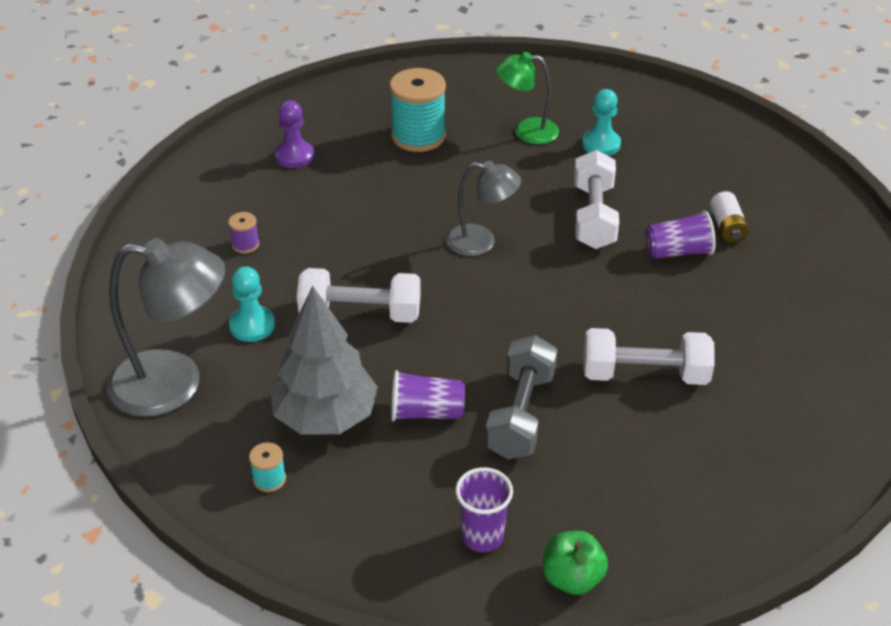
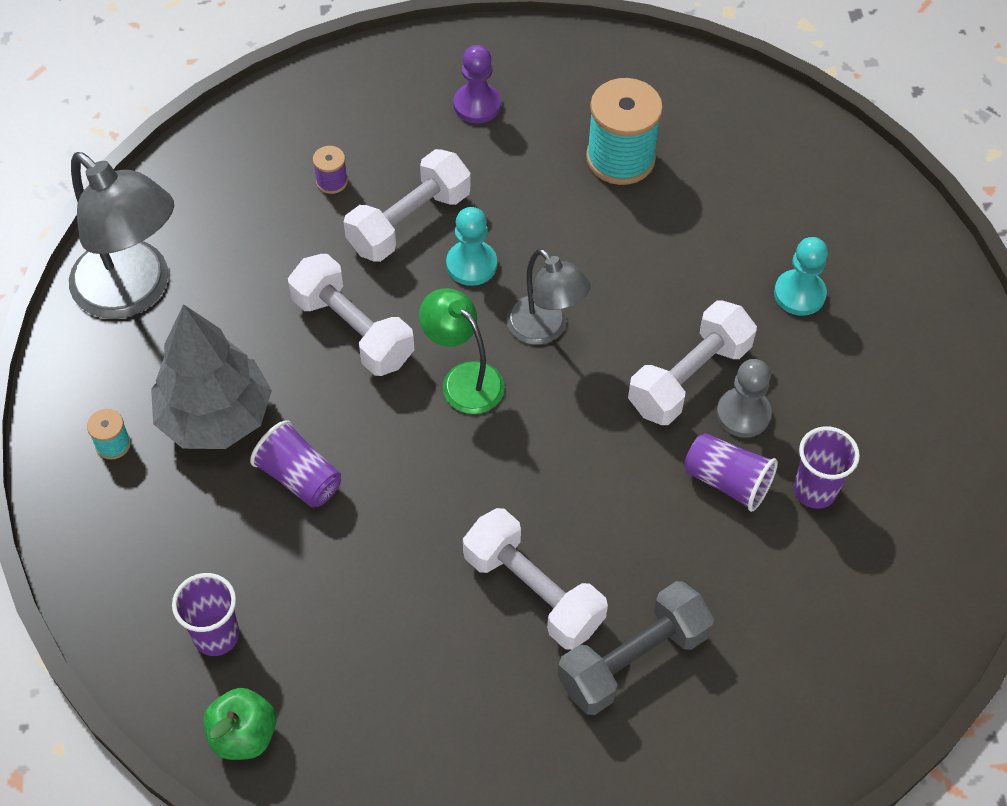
camera: 40 degrees right, 15 degrees up
(252, 325) = (251, 276): turquoise pawn -> turquoise pawn (471, 264)
(325, 237) = (409, 222): none -> white dumbbell
(520, 414) = (376, 543): grey dumbbell -> grey dumbbell (633, 659)
(526, 131) = (738, 224): green lamp -> green lamp (463, 379)
(644, 215) = (743, 414): none -> grey pawn
(727, 227) = (814, 490): white battery -> purple cup

